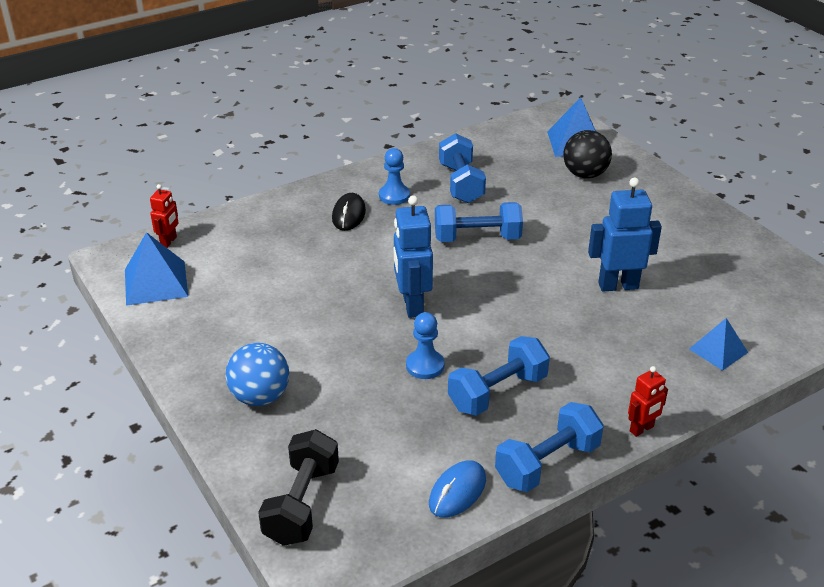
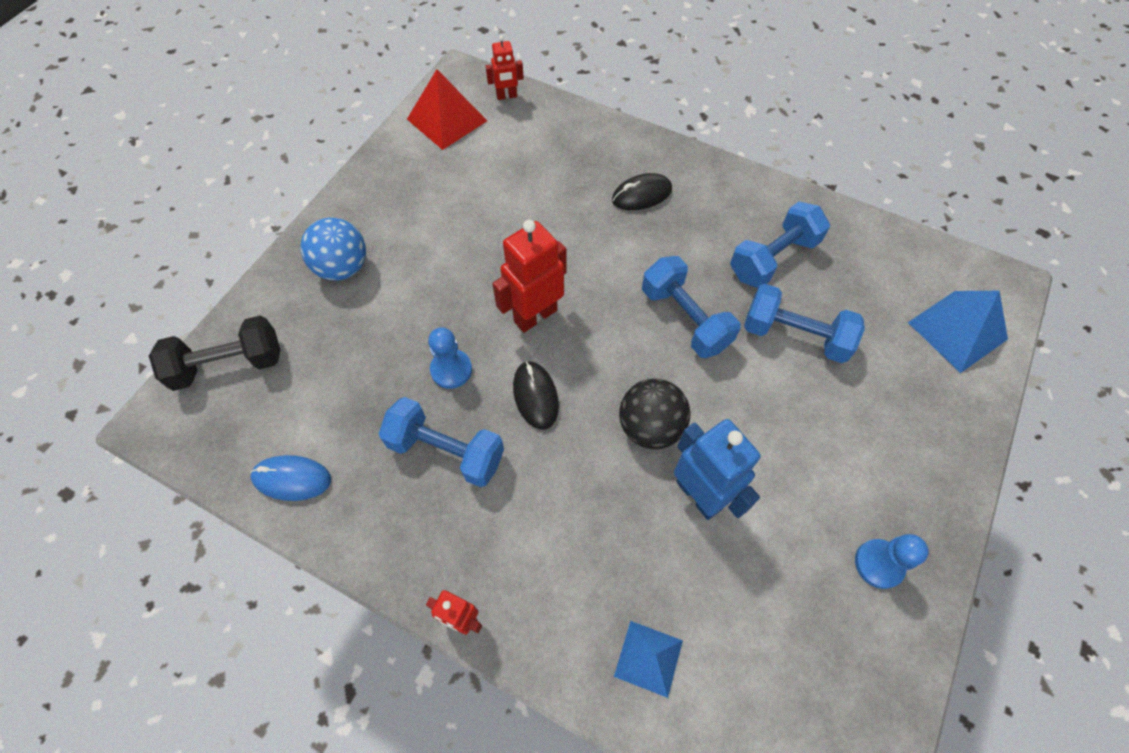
camera: 60 degrees right, 25 degrees up
(156, 282) = (447, 120): blue pyramid -> red pyramid
(394, 196) = (703, 214): blue pawn -> blue pawn (879, 564)
(412, 305) = (535, 315): blue robot -> red robot
(484, 330) = (535, 396): none -> black mouse
(547, 464) = (364, 543): blue dumbbell -> blue dumbbell (794, 336)
(585, 174) = (897, 369): black ball -> black ball (650, 427)

